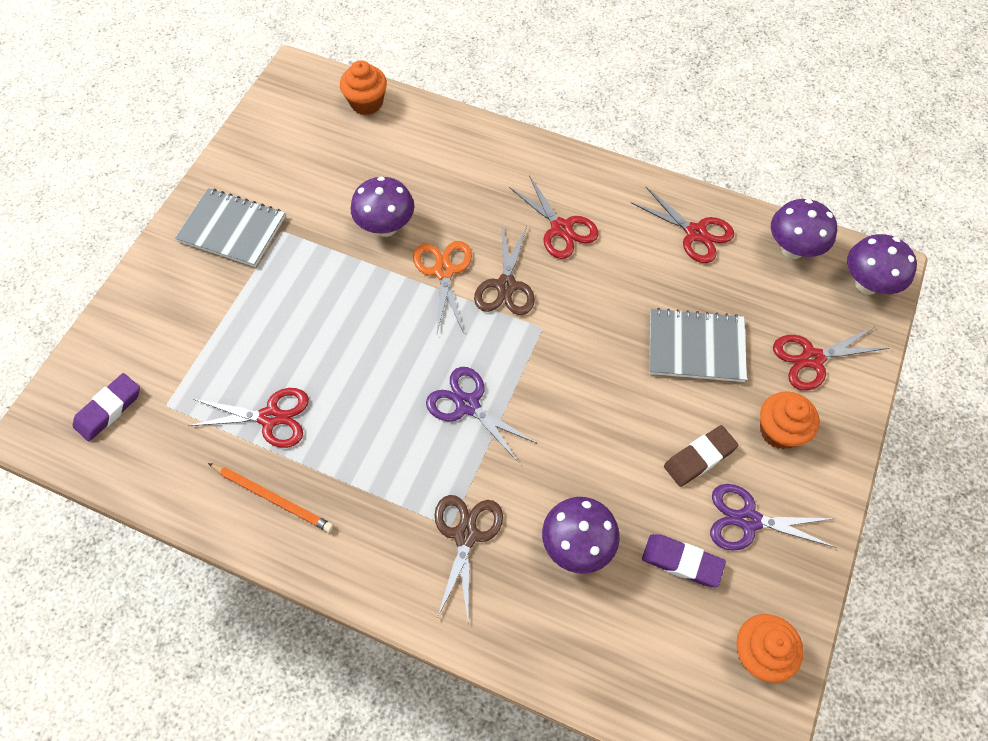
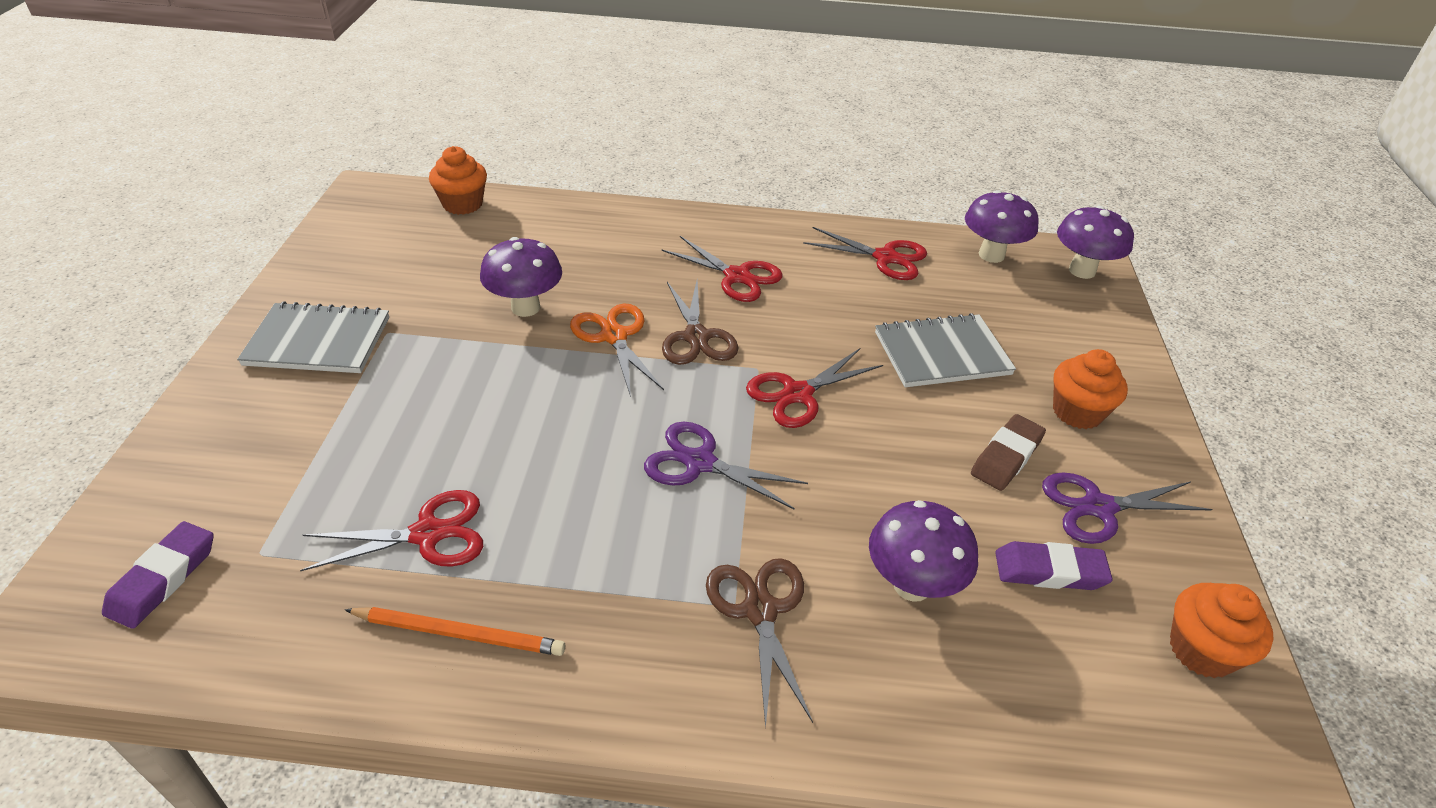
camera: 20 degrees left, 20 degrees down
(812, 358) = (1069, 341): red scissors -> red scissors (797, 394)

